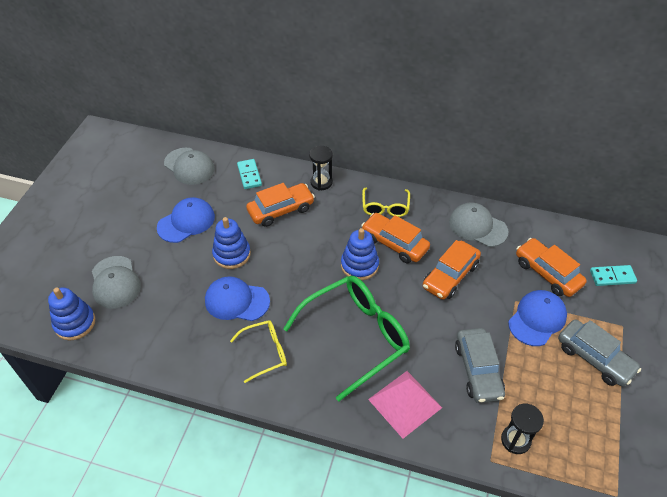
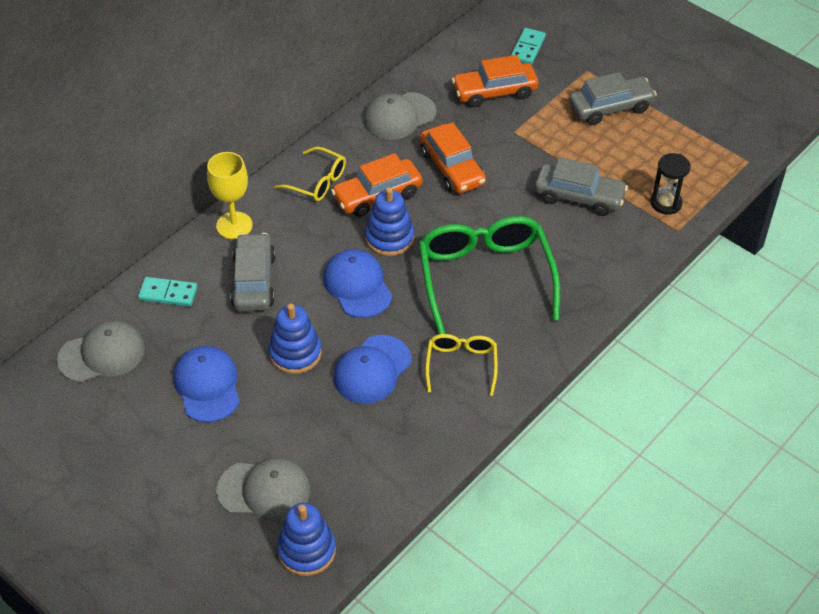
camera: 65 degrees left, 0 degrees up
(281, 210) = (254, 281): orange car -> grey car
(321, 182) = (234, 225): black hourglass -> yellow goblet
(405, 403) = (587, 268): pink pyramid -> none
(537, 319) = (545, 126): blue cap -> blue cap (357, 286)

